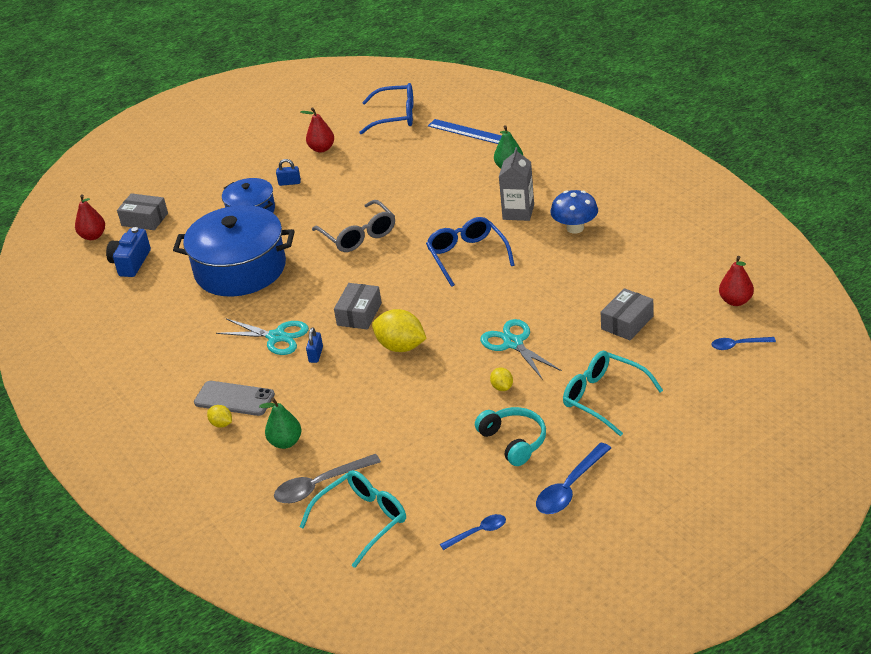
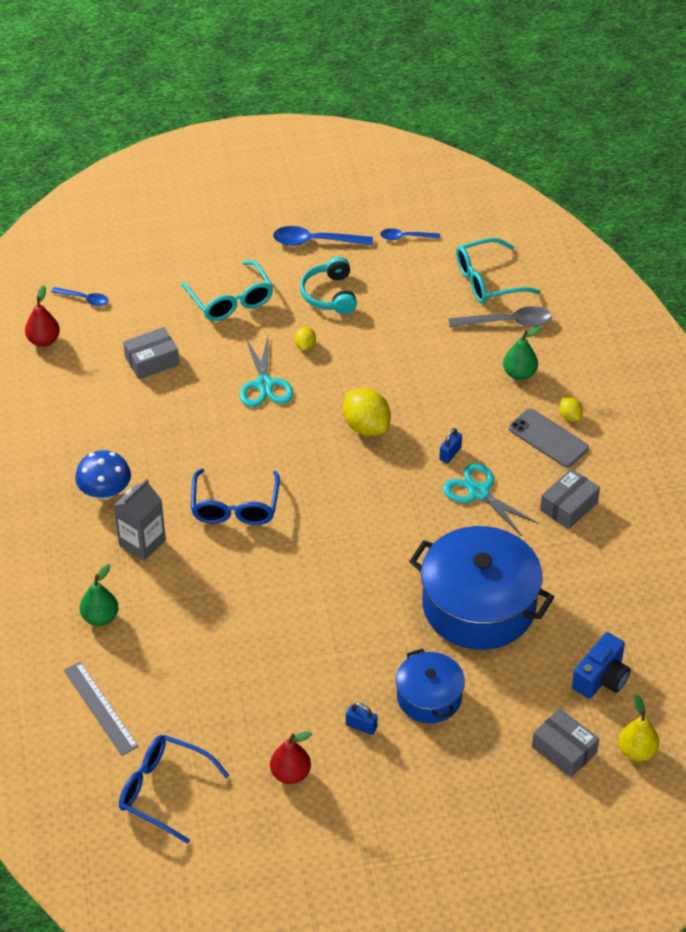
camera: 160 degrees left, 10 degrees up
(93, 236) = (636, 751): red pear -> yellow pear
(359, 235) = (327, 593): grey glasses -> none
(359, 314) = (384, 483): grey box -> grey box (568, 506)
(467, 132) = (100, 708): blue ruler -> grey ruler
(569, 488) = (315, 241): blue spoon -> blue spoon turned 150 degrees counterclockwise

